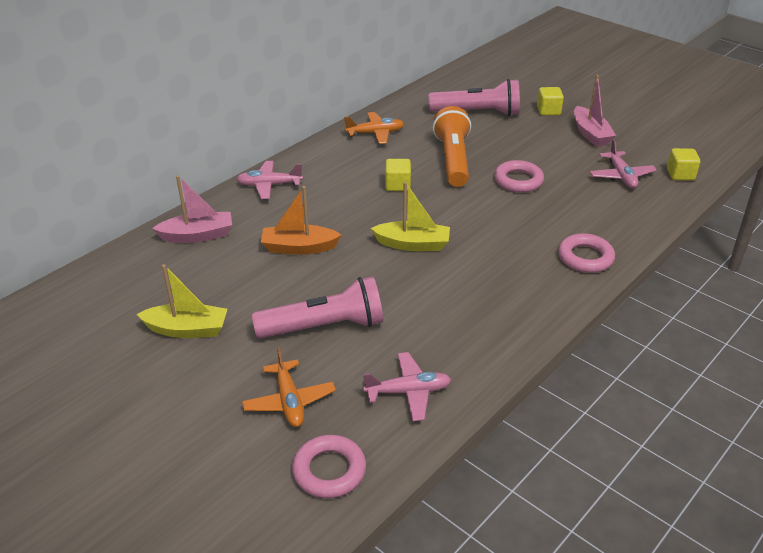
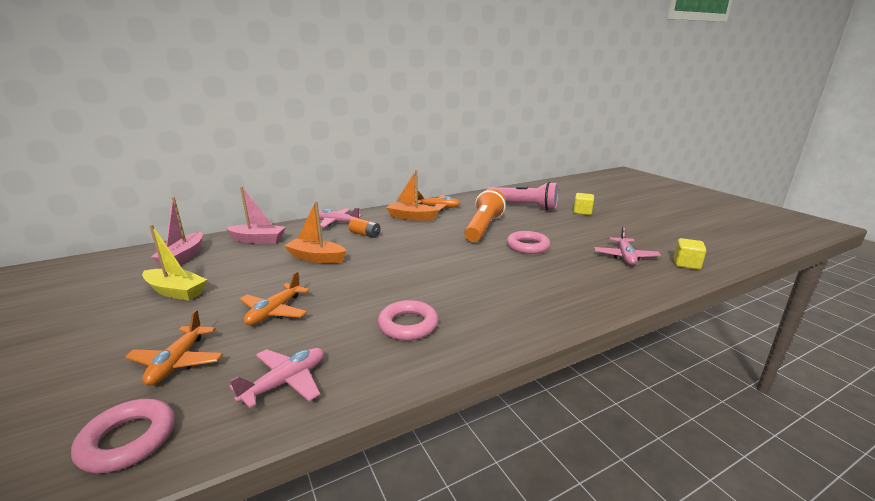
camera: 20 degrees right, 15 degrees down
(323, 199) = (365, 234): none -> orange battery
(324, 326) = (275, 311): pink flashlight -> orange plane
(355, 158) = (411, 217): none -> orange boat
(397, 185) = (427, 235): yellow cube -> none
(408, 392) = (285, 382): pink plane -> pink plane turned 60 degrees counterclockwise
(413, 244) = (404, 271): yellow boat -> none
(585, 257) = (554, 307): pink ring -> pink ring (408, 325)
(590, 134) = (611, 228): pink boat -> pink boat (183, 257)

